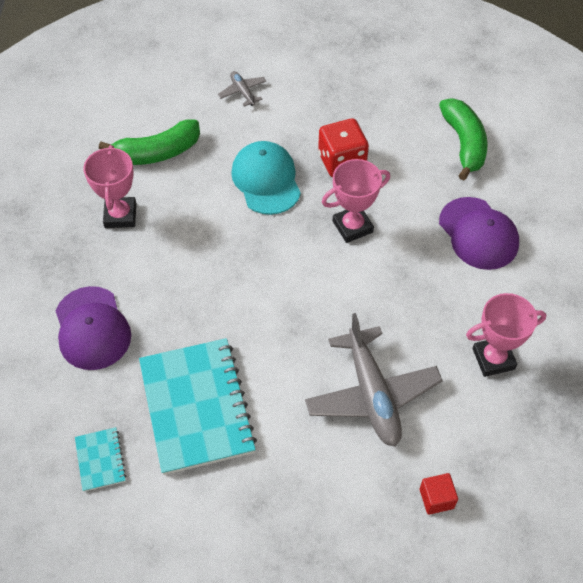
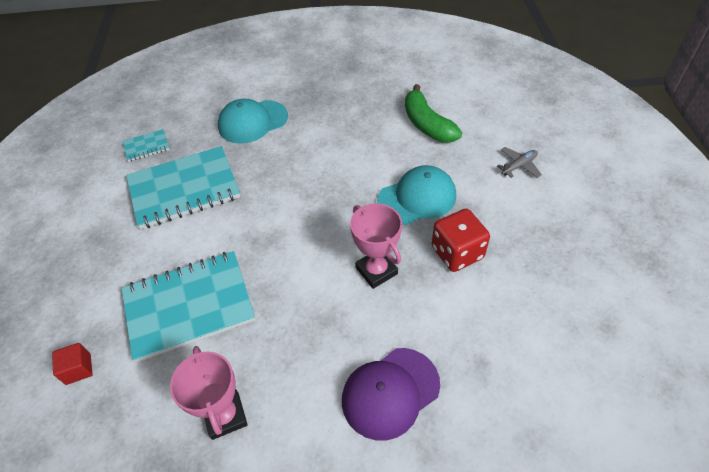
camera: 85 degrees right, 5 degrees down
(92, 328) = (252, 122): purple cap -> turquoise cap
(120, 215) = (357, 116): pink trophy -> none
(372, 394) = (189, 306): grey plane -> turquoise notebook
(464, 143) = (523, 369): green banana -> none

